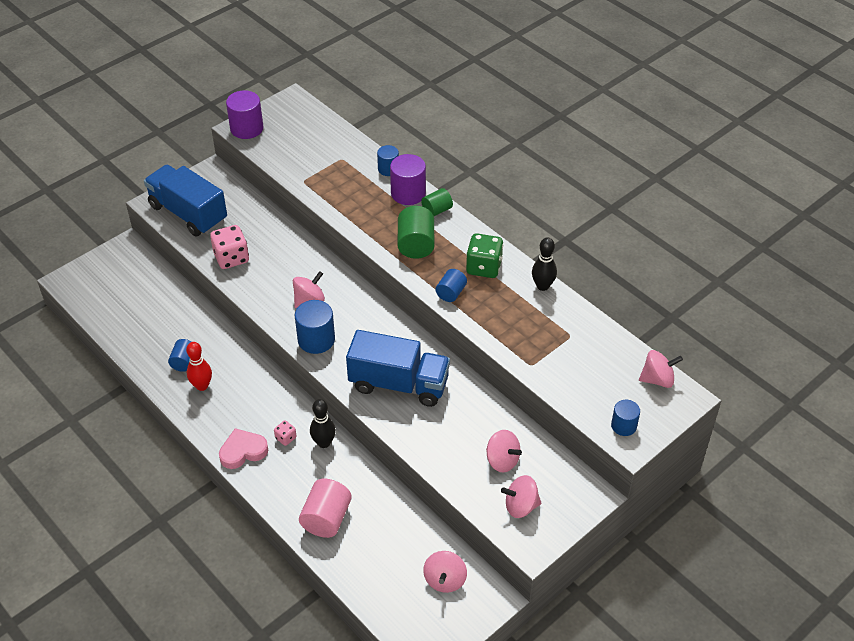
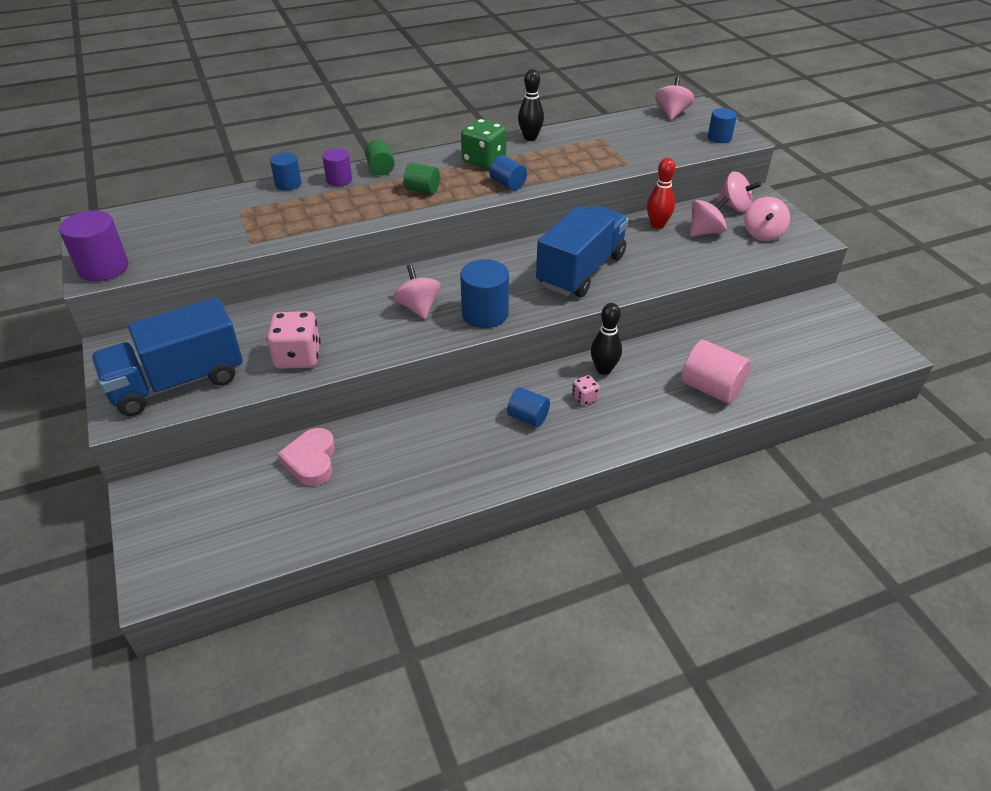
camera: 70 degrees left, 5 degrees down
(184, 362) = (414, 468): blue cylinder -> blue cylinder (528, 417)
(202, 386) = (466, 457): red bowling pin -> red bowling pin (657, 225)
(243, 451) = (591, 438): pink heart -> pink heart (311, 460)
(408, 193) = (339, 180): purple cylinder -> purple cylinder, size x0.62
(416, 245) = (422, 190): green cylinder -> green cylinder, size x0.62
(445, 580) = (805, 324): pink spinning top -> pink spinning top (734, 207)

